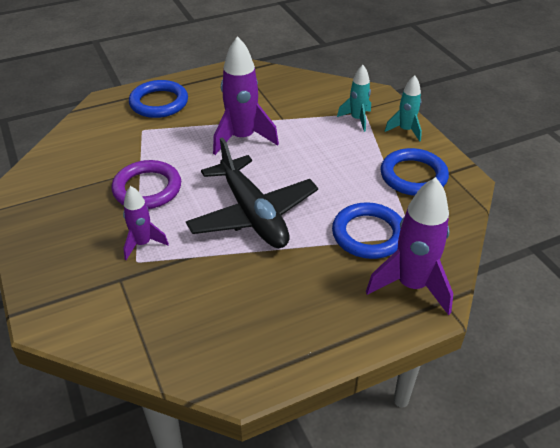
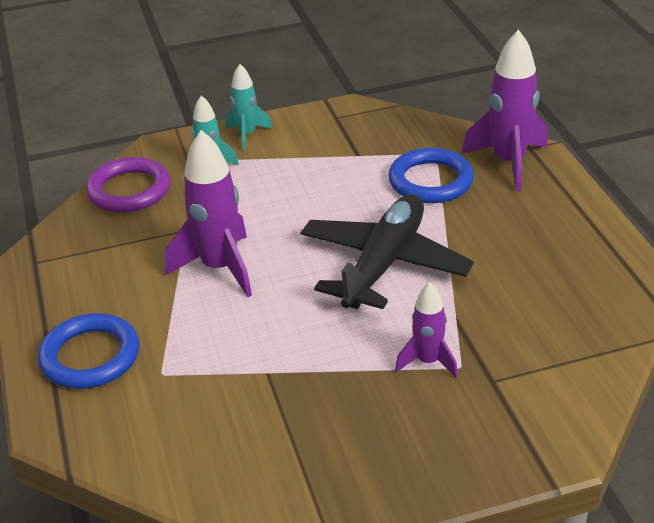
camera: 80 degrees left, 5 degrees down
(147, 188) = (313, 362): purple ring -> purple ring (129, 190)
(253, 214) = (384, 264): black plane -> black plane turned 45 degrees counterclockwise
(413, 176) = (336, 140): blue ring -> none

